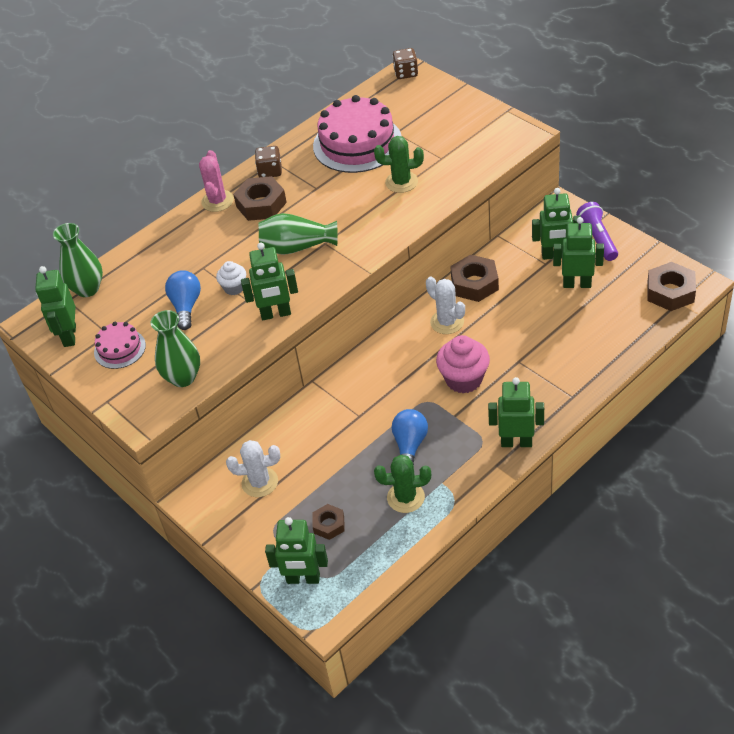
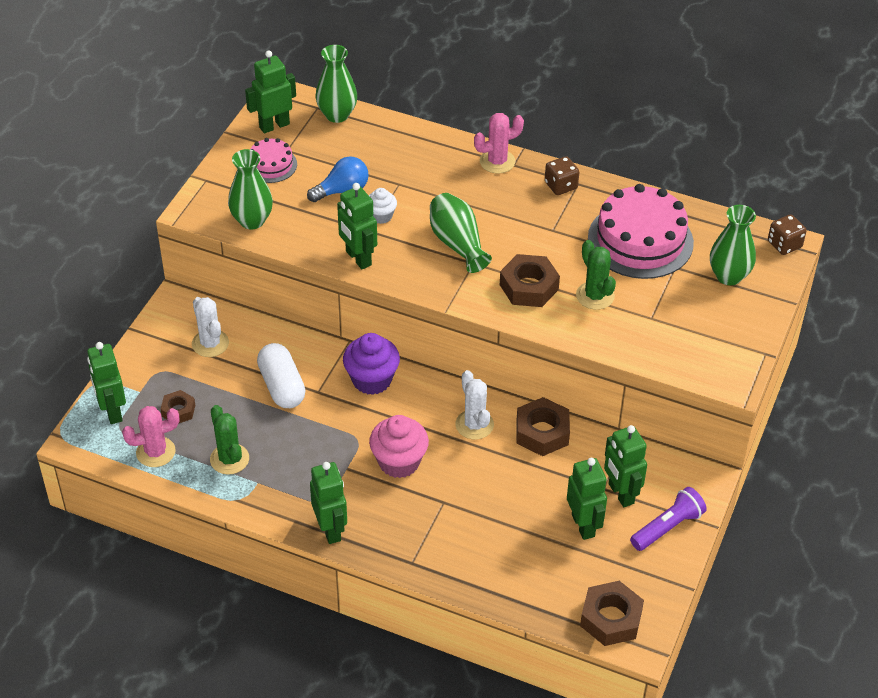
camera: 60 degrees right, 0 degrees up
(261, 204) = (507, 196): brown nut -> brown nut (529, 287)
(340, 440) = (282, 386): none -> white capsule
(365, 376) = (371, 380): none -> purple cupcake
(370, 553) = (155, 452): none -> pink cactus
(410, 445) = (295, 443): blue light bulb -> none
(421, 108) = (728, 276): none -> green vase
(447, 322) = (474, 425): white cactus -> white cactus turned 45 degrees counterclockwise

